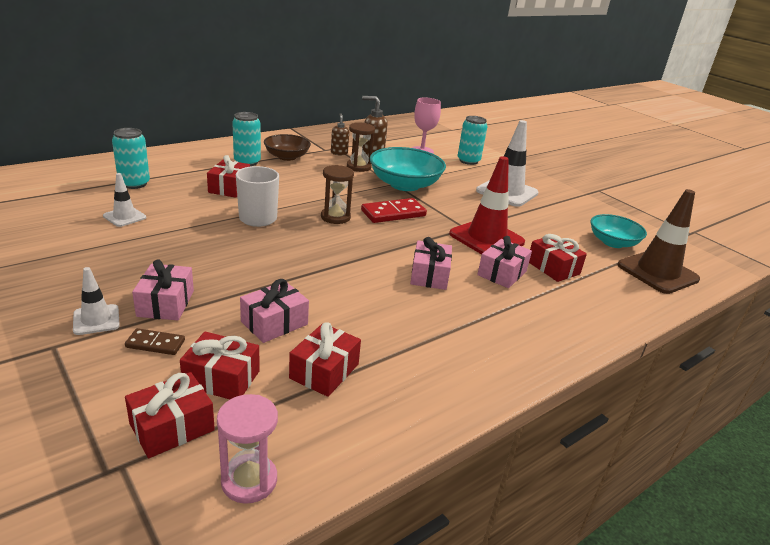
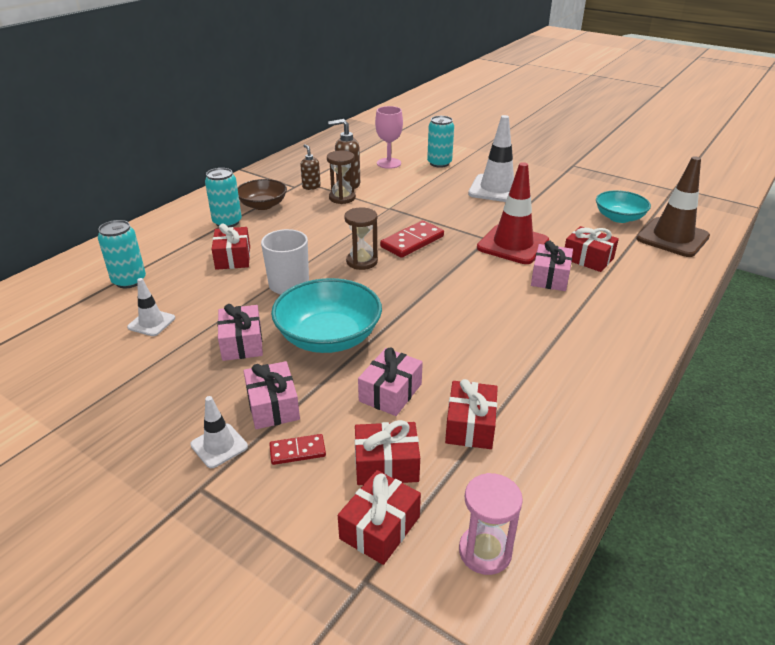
camera: 15 degrees left, 5 degrees up
(155, 344) = (297, 451): brown domino -> red domino
(404, 185) = (400, 206): turquoise bowl -> turquoise bowl (328, 337)
(429, 275) = (490, 299): pink gift -> pink gift (242, 343)

